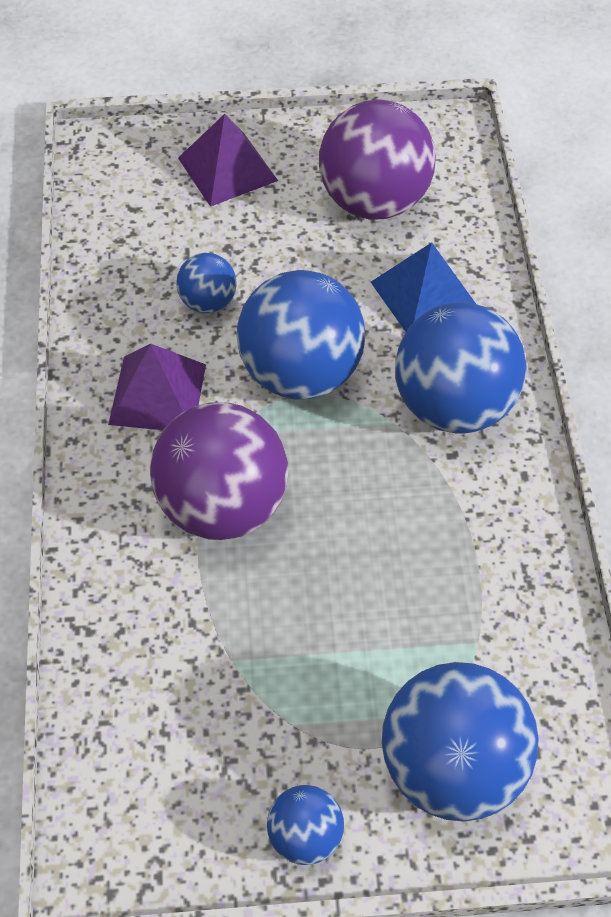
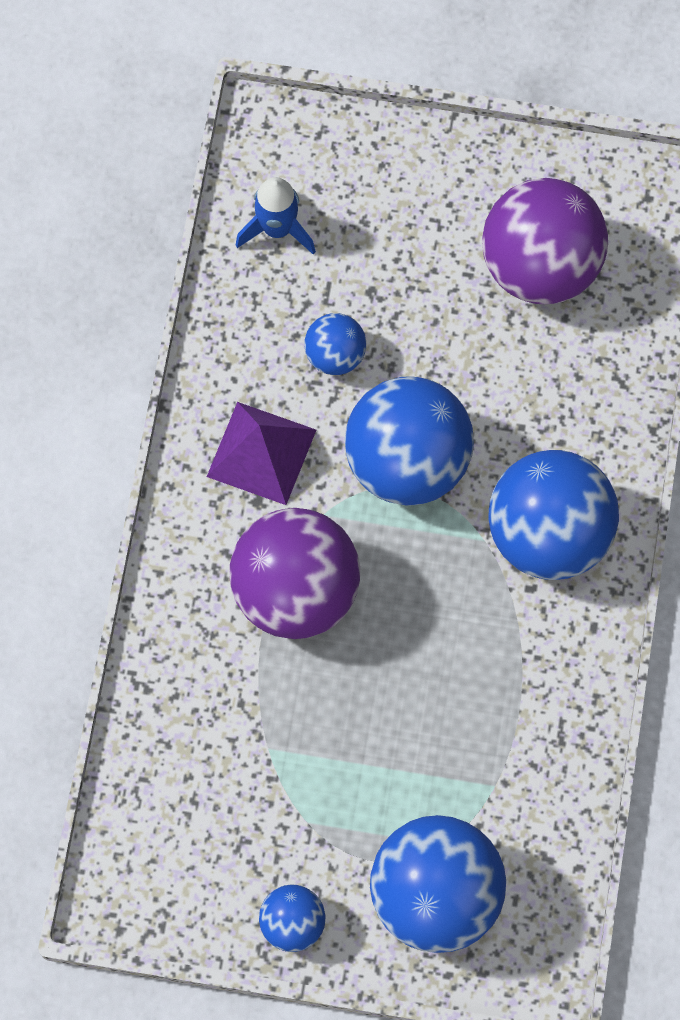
camera: 15 degrees right, 15 degrees up
(129, 217) = (277, 229): none -> blue rocket
(227, 169) = (395, 188): purple pyramid -> none
(425, 295) = (559, 397): blue pyramid -> none

